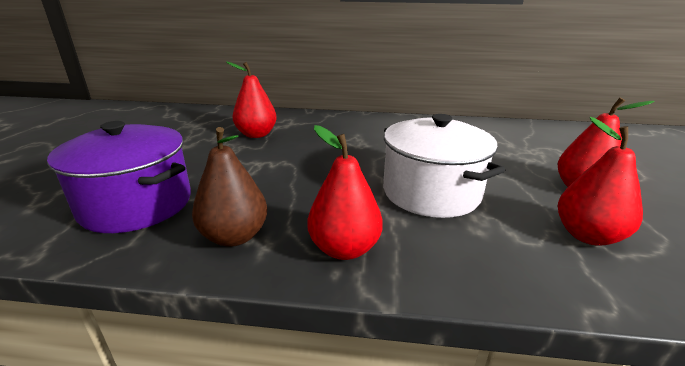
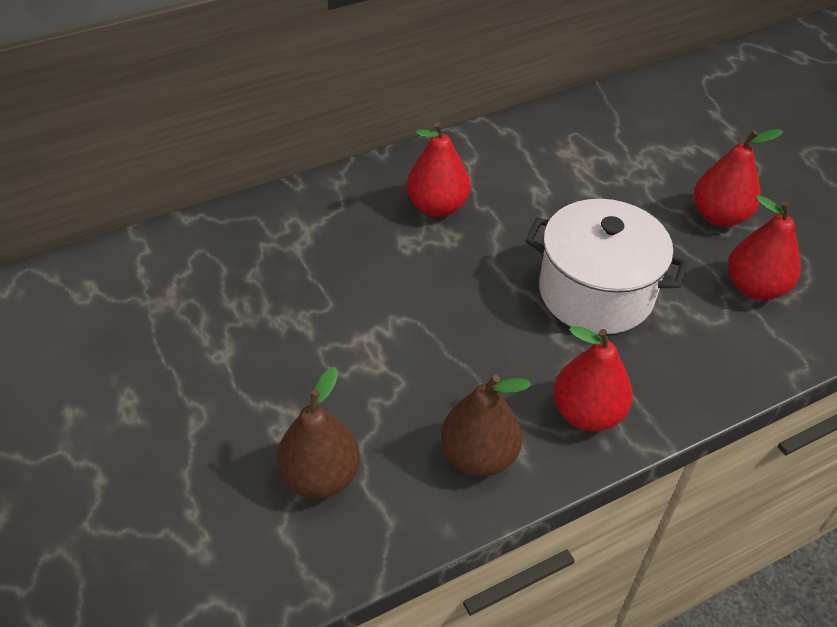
camera: 35 degrees left, 20 degrees up
(137, 204) = (320, 477): purple pot -> brown pear
(256, 134) = (291, 279): red pear -> red pear (437, 207)

